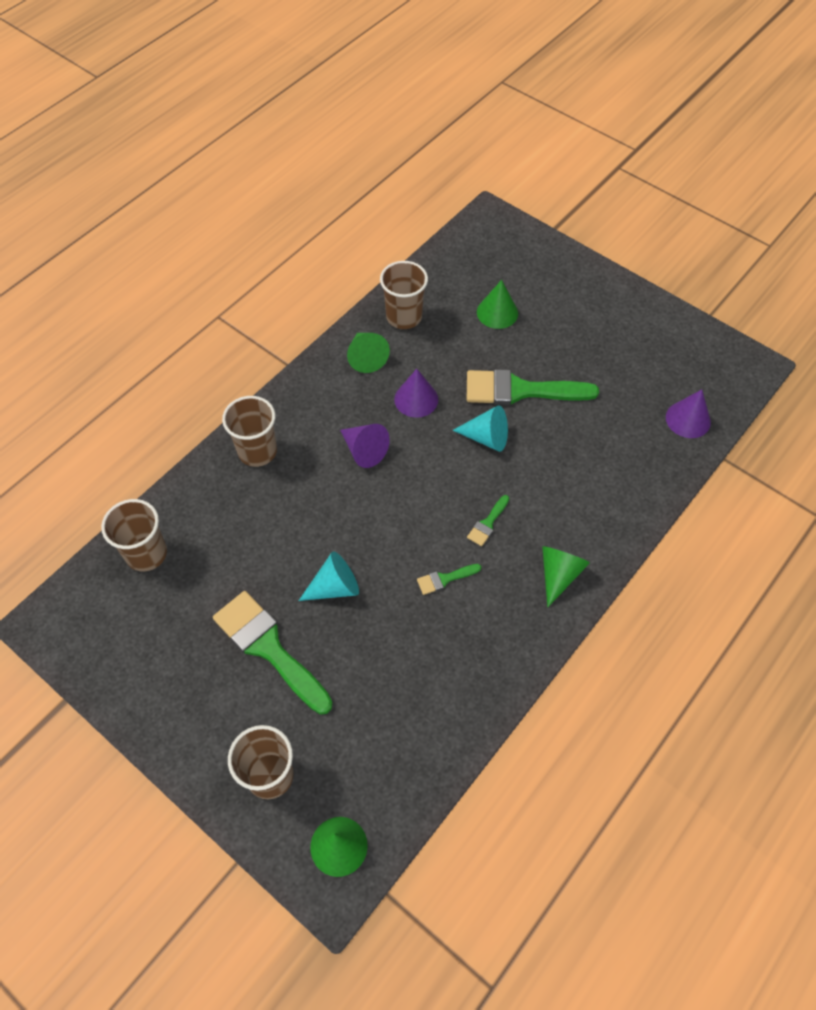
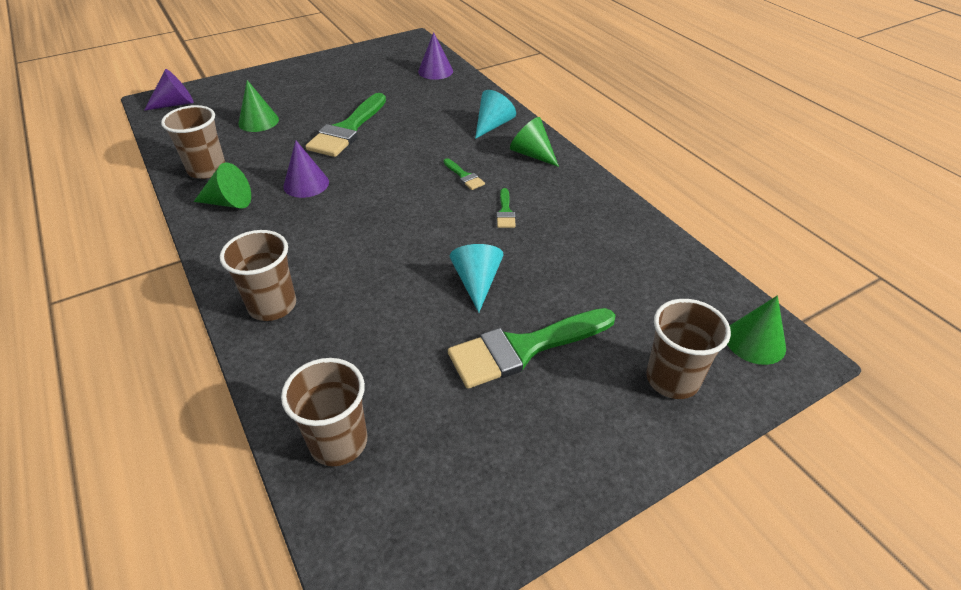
camera: 70 degrees left, 15 degrees down
(364, 450) = (336, 228): purple cone -> purple cone (175, 104)
(486, 437) = (379, 157): turquoise cone -> turquoise cone (493, 125)

